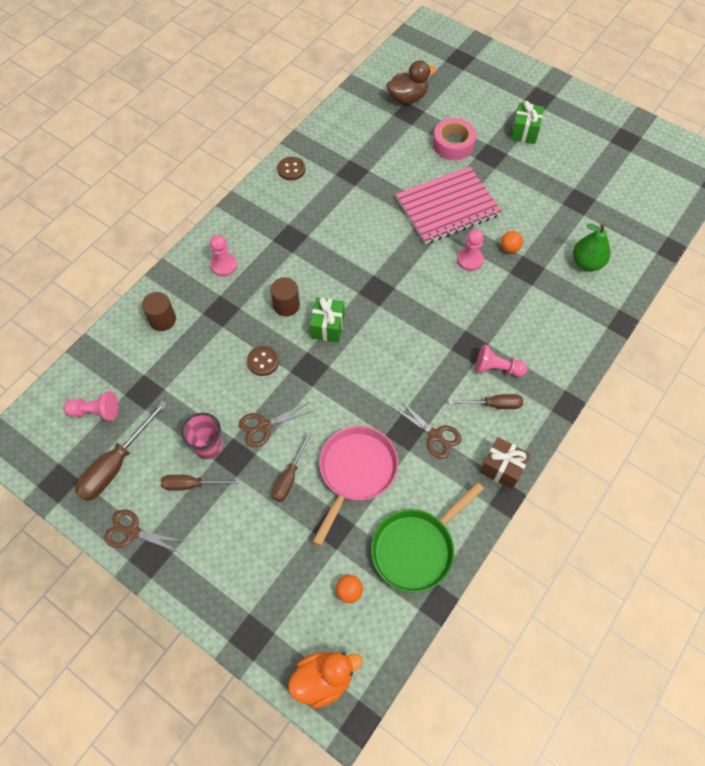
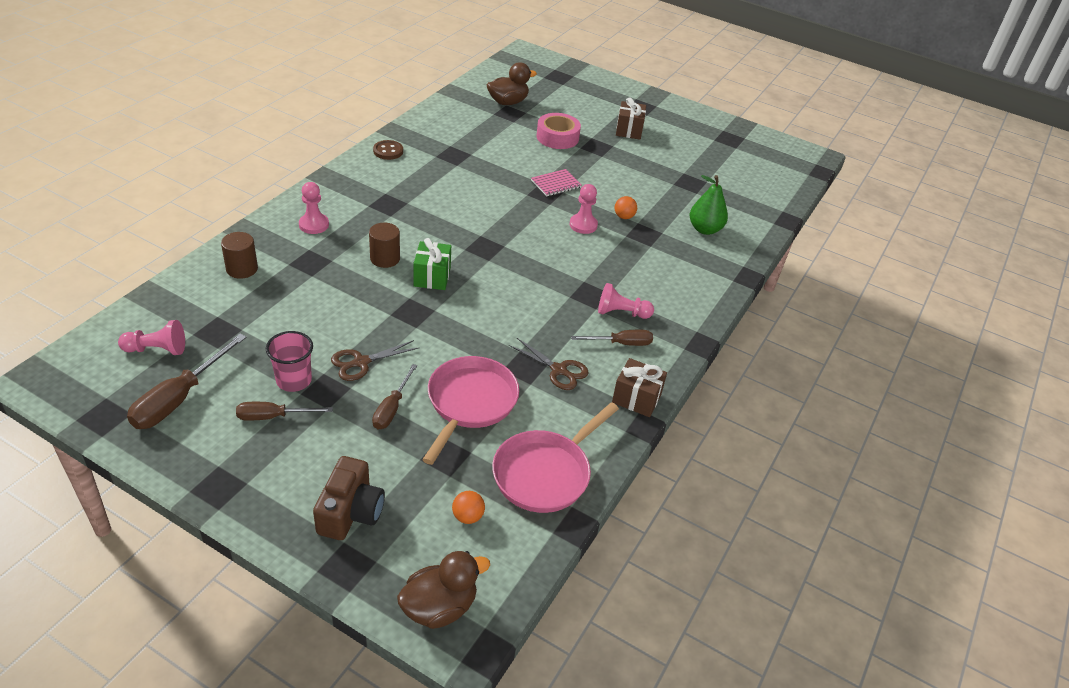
camera: 10 degrees left, 20 degrees down
(132, 532) = (197, 463): brown scissors -> none
(254, 584) = (350, 512): none -> brown camera
(263, 361) = (359, 306): brown button -> none
(323, 679) = (439, 607): orange duck -> brown duck
(416, 548) = (545, 473): green pan -> pink pan
(447, 207) = (556, 184): pink notebook -> pink notebook, size x0.46
(524, 132) = (629, 130): green gift -> brown gift

